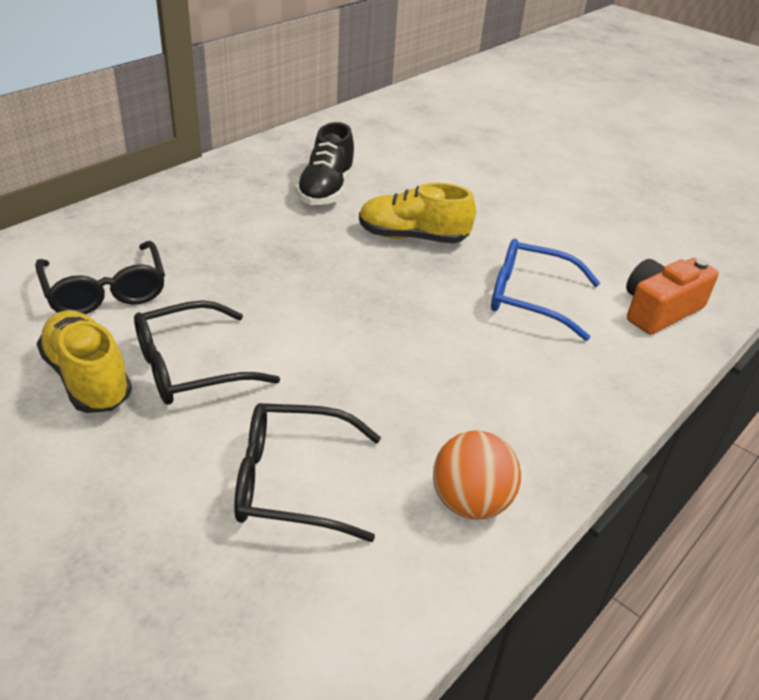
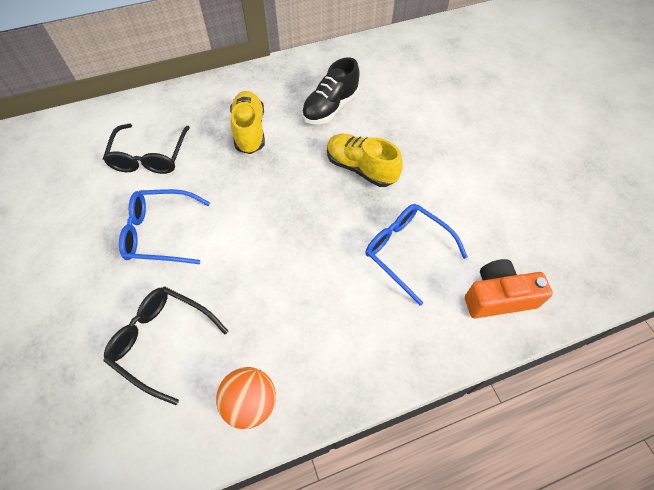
camera: 30 degrees right, 20 degrees up
(88, 378) = (104, 221): yellow shoe -> yellow shoe (249, 131)
(189, 367) = (160, 233): black glasses -> blue glasses

